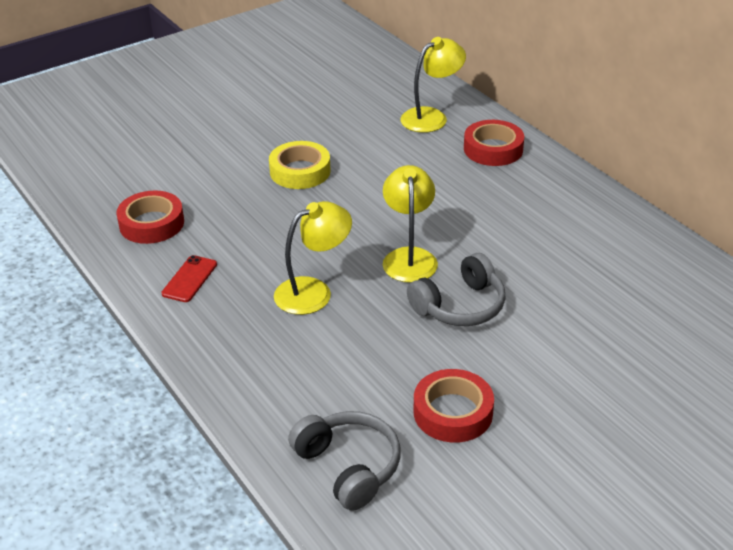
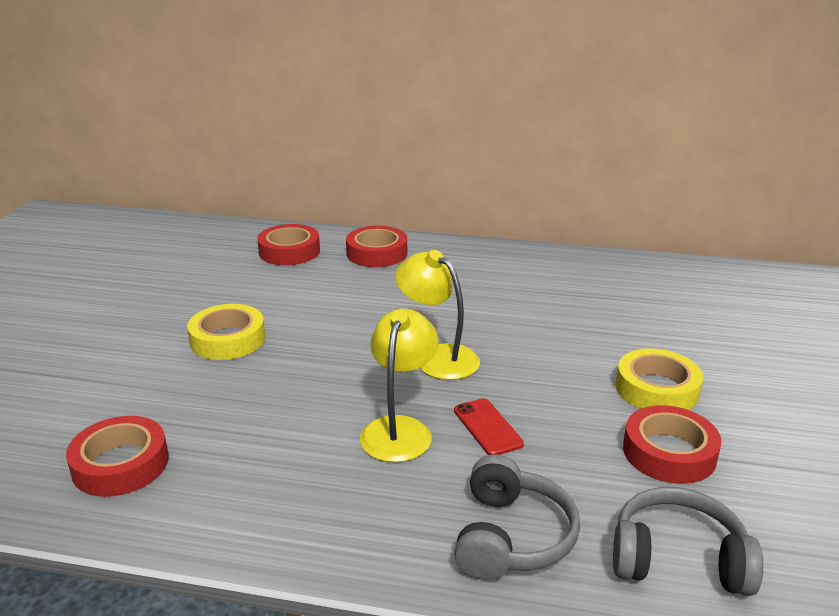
camera: 45 degrees left, 10 degrees down
(189, 279) = (251, 492): red phone -> red phone (487, 427)
(431, 117) = (289, 251): yellow lamp -> red tape
(460, 306) = (537, 370): grey headphones -> grey headphones (511, 537)
(523, 370) = (656, 389): none -> yellow tape

